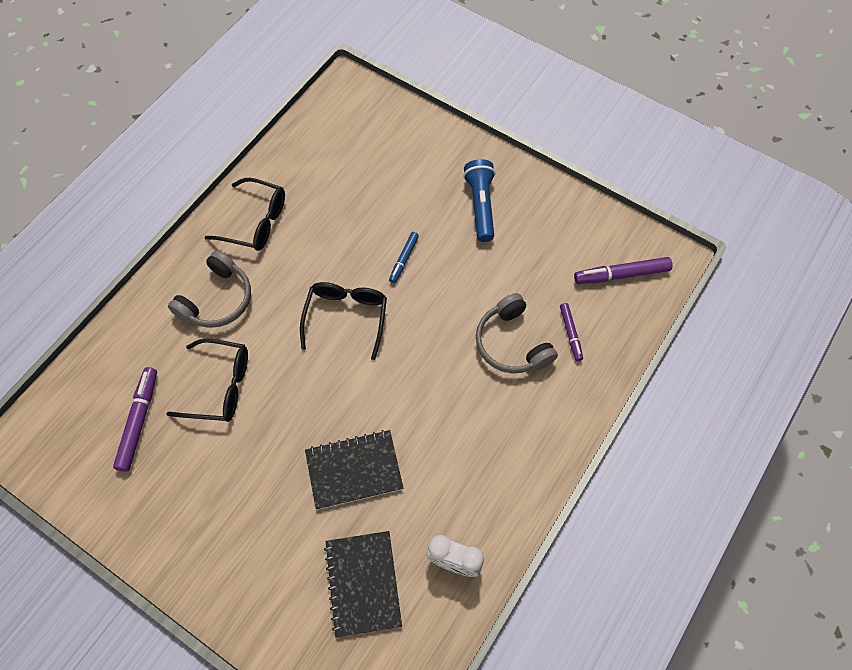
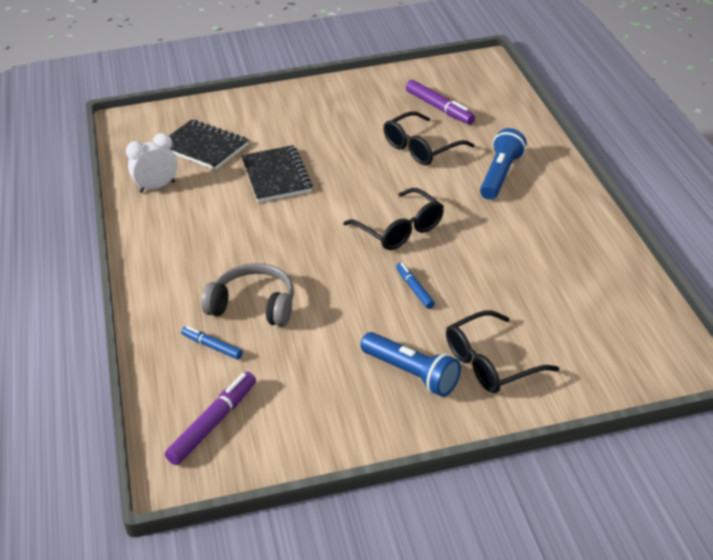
camera: 135 degrees right, 25 degrees down
(217, 299) = (500, 175): grey headphones -> blue flashlight
(256, 222) = (558, 225): black glasses -> black glasses (490, 363)
(354, 470) = (276, 176): black notebook -> black notebook turned 45 degrees counterclockwise
(570, 333) = (212, 346): purple marker -> blue marker

